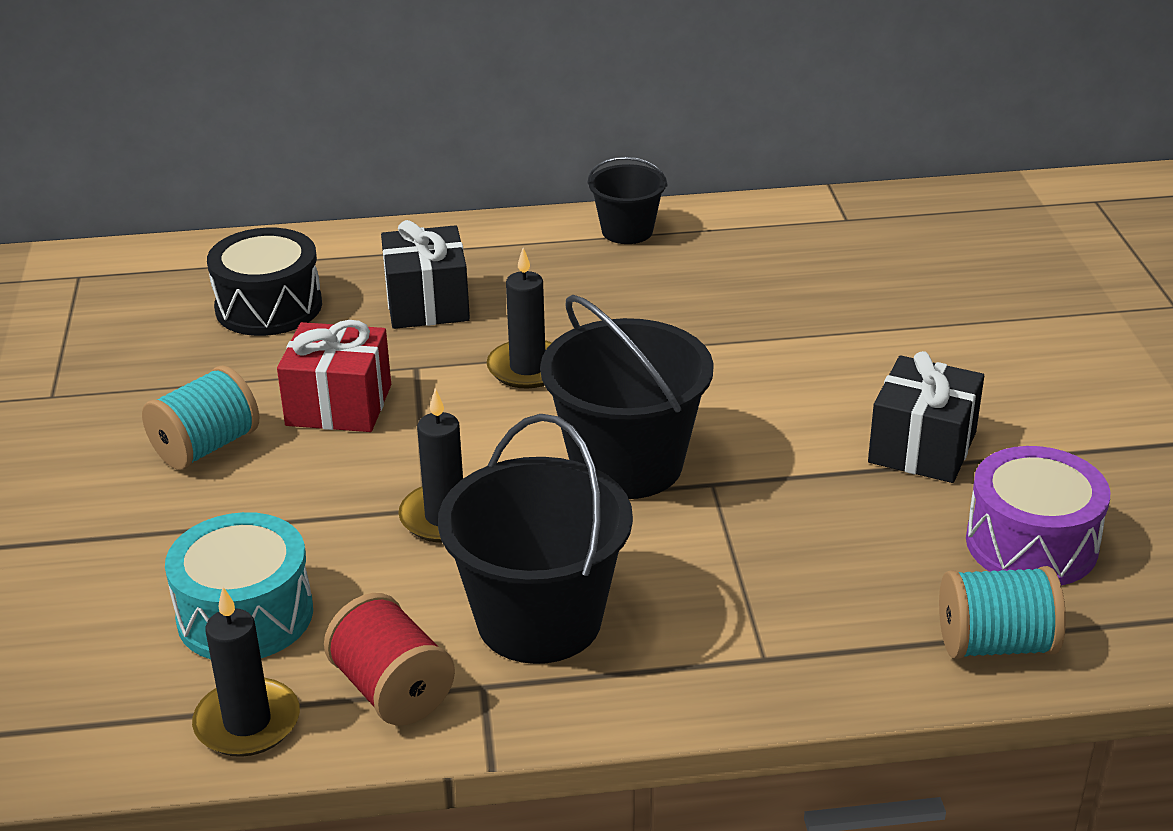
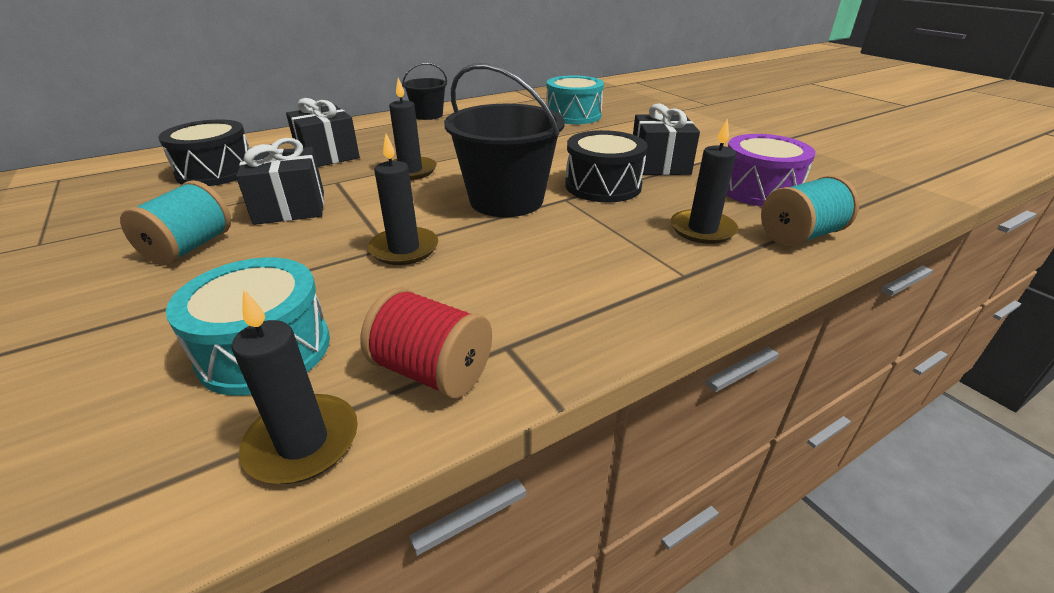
camera: 25 degrees left, 0 degrees up
(339, 405) = (290, 207): red gift -> black gift
(539, 620) = (516, 292): black bucket -> none
(790, 471) = (603, 186): none -> black drum
(861, 594) = (702, 229): none -> black candle
(879, 285) = (573, 115): none -> turquoise drum

